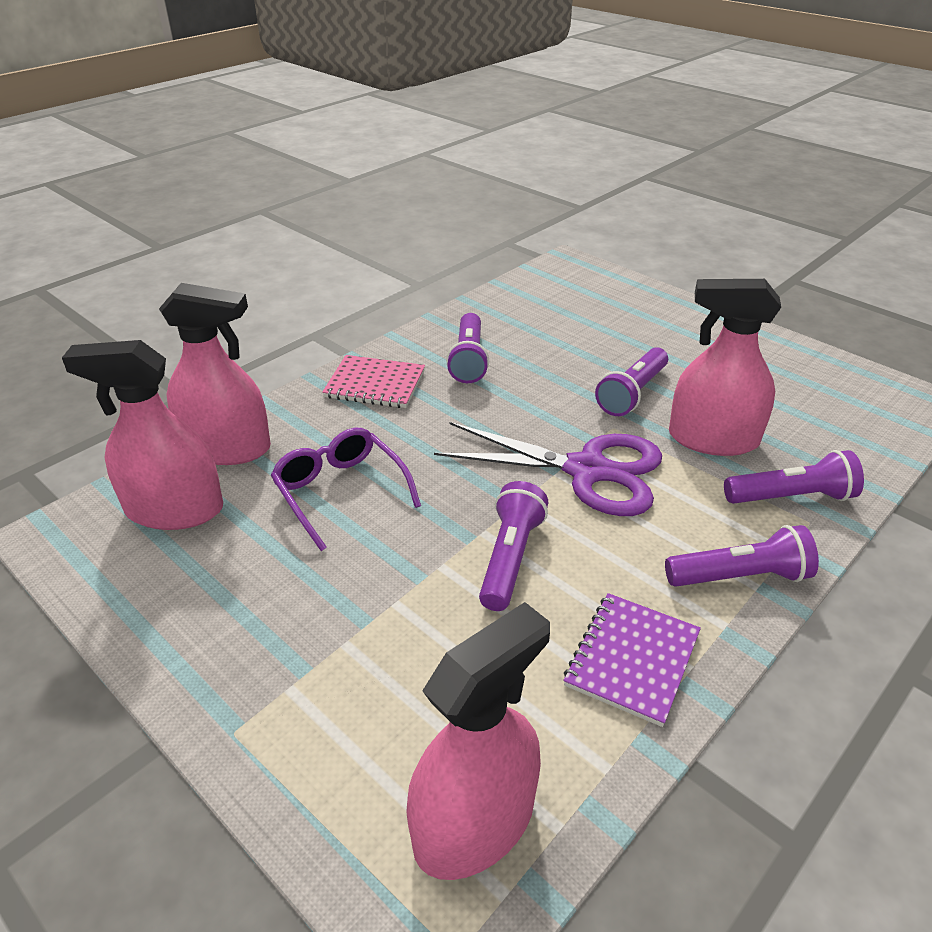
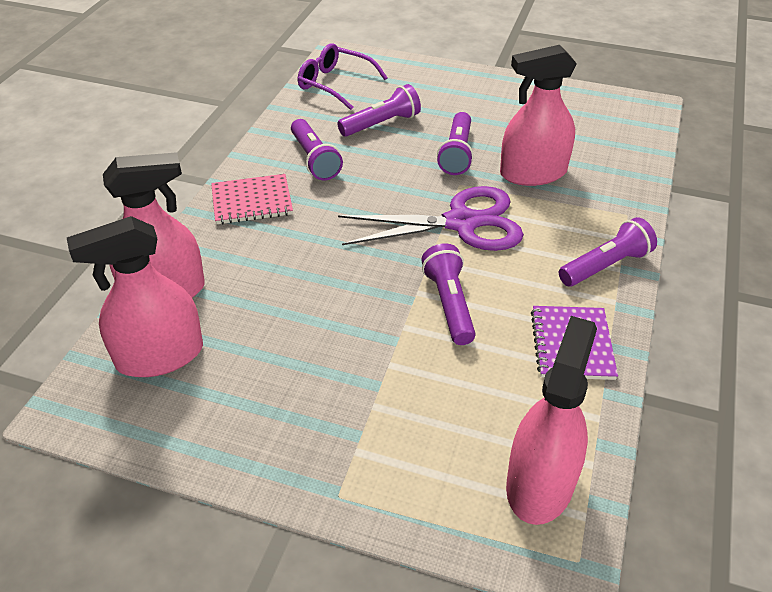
camera: 25 degrees left, 5 degrees up
(340, 492) = (288, 297): purple glasses -> purple glasses (335, 84)
(791, 497) = (606, 200): purple flashlight -> purple flashlight (381, 124)

